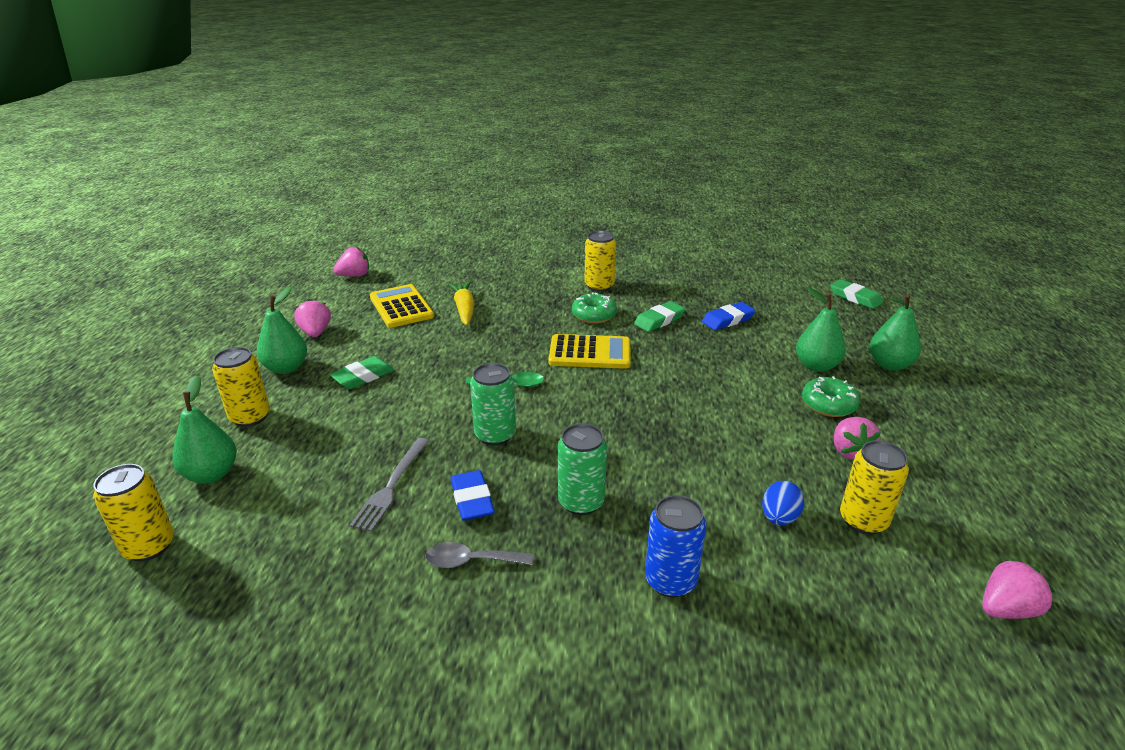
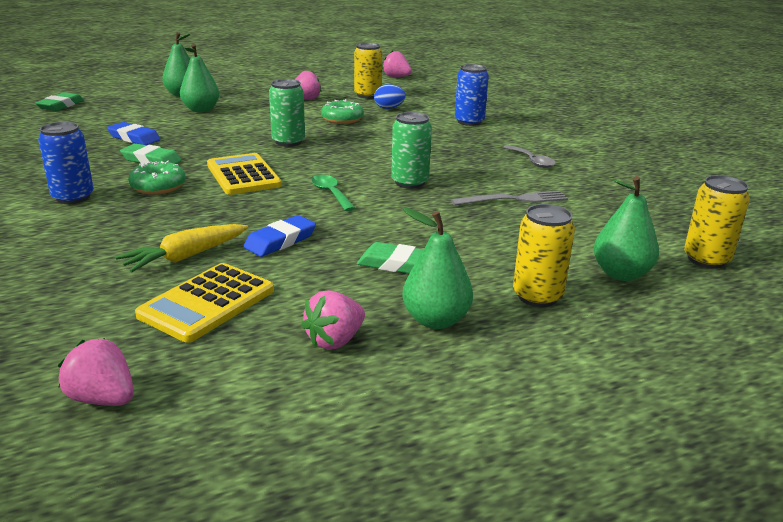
camera: 120 degrees left, 5 degrees down
(472, 499) = (485, 173): blue eraser -> blue eraser (280, 241)
(581, 502) = (442, 146): green can -> green can (288, 142)
(599, 286) = (73, 197): yellow can -> blue can
(828, 405) = (255, 105): green donut -> green donut (342, 119)

